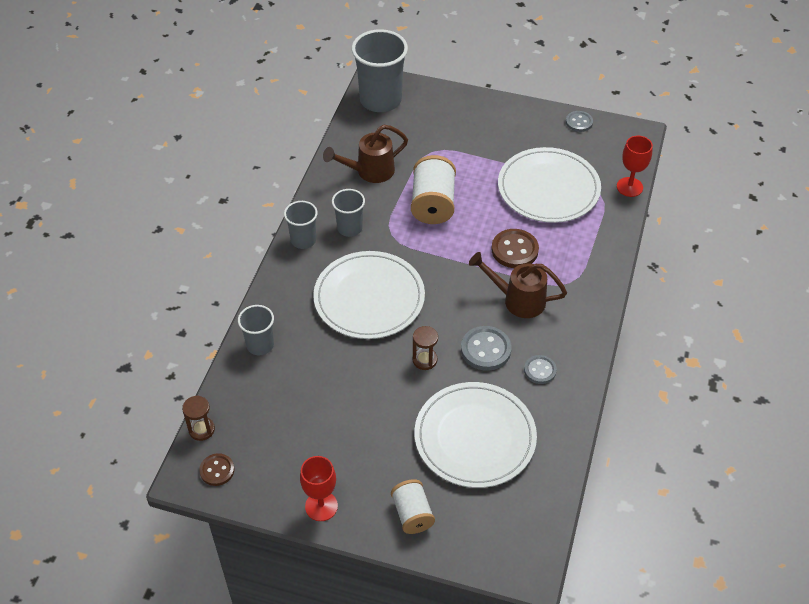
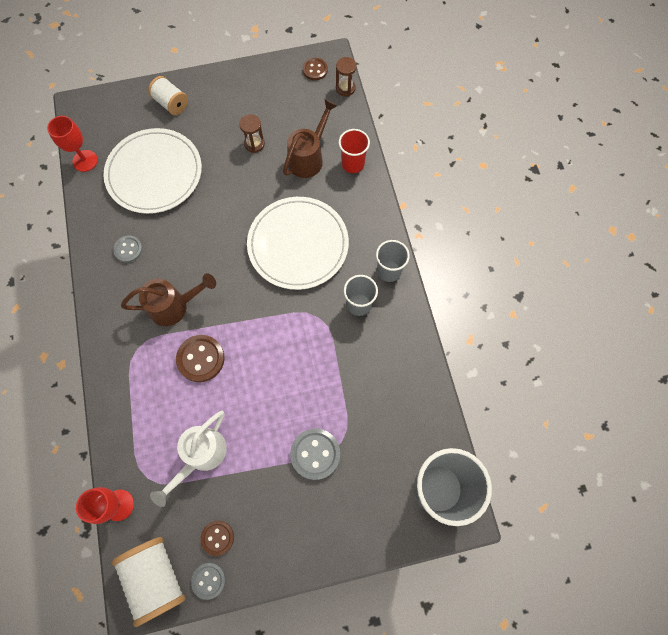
camera: 150 degrees right, 20 degrees up
(260, 345) = (353, 164): grey cup -> red cup
(321, 506) = (233, 81): red goblet -> red goblet (85, 161)
(370, 171) = (384, 380): brown watering can -> brown watering can (308, 158)
(424, 360) = (222, 213): brown hourglass -> brown hourglass (254, 144)
(433, 204) = (302, 372): white spool -> white spool (156, 577)
(485, 349) = (179, 246): grey button -> grey button (315, 454)
(548, 188) = (201, 455): white plate -> white watering can
(560, 140) = (217, 537): none -> brown button

